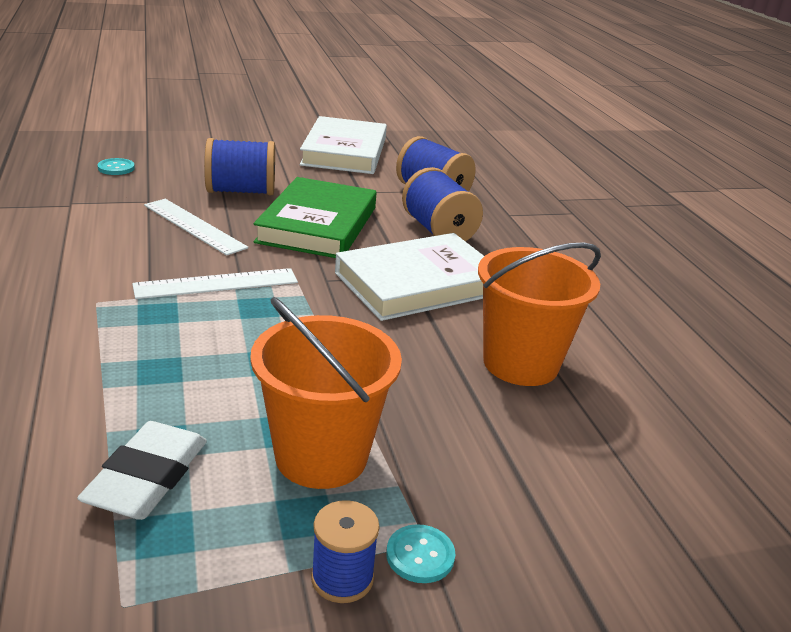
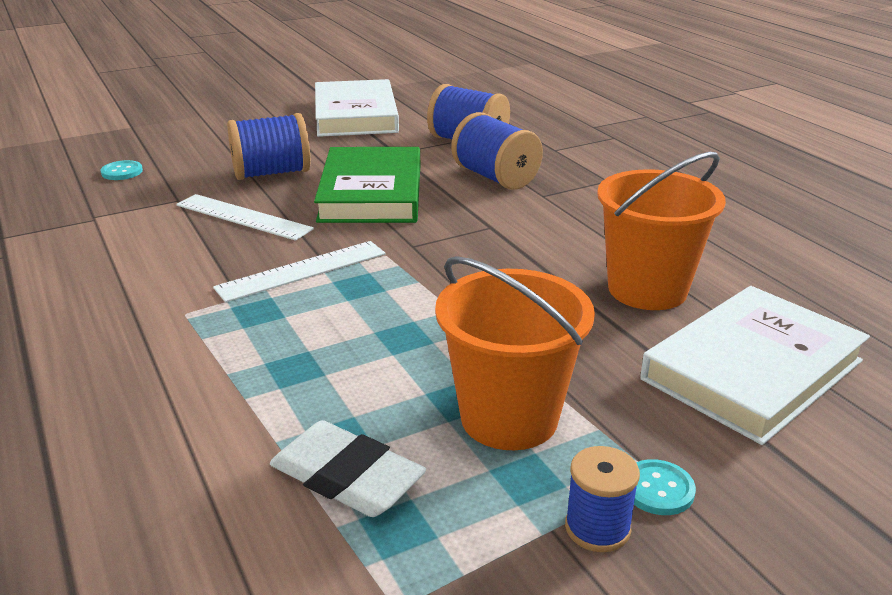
camera: 10 degrees left, 0 degrees up
(147, 477) = (347, 477): white eraser -> white eraser turned 60 degrees counterclockwise
(418, 283) = (506, 232): white book -> white book (752, 370)

